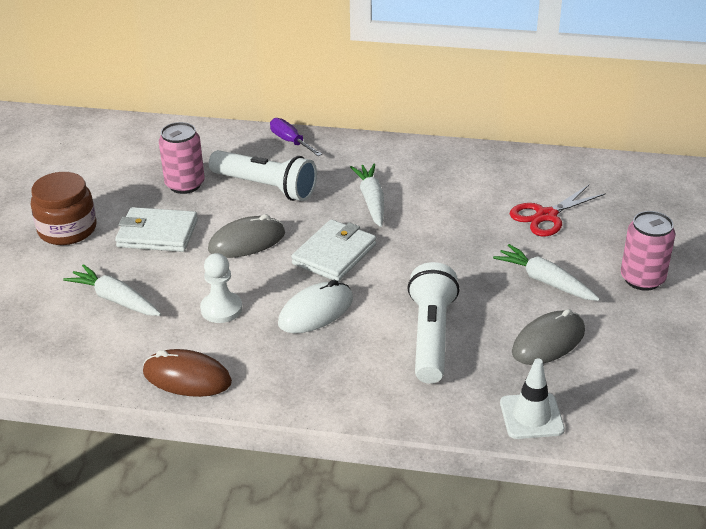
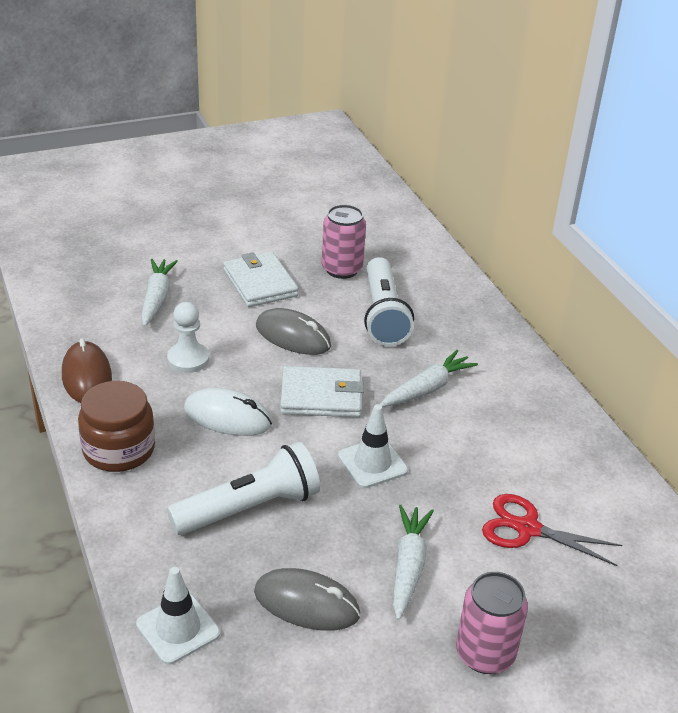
camera: 55 degrees right, 0 degrees up
(67, 229) = (225, 237): brown jar -> brown jar (119, 449)
(290, 141) = (469, 301): purple screwdriver -> none
(430, 257) = (372, 463): none -> white traffic cone

